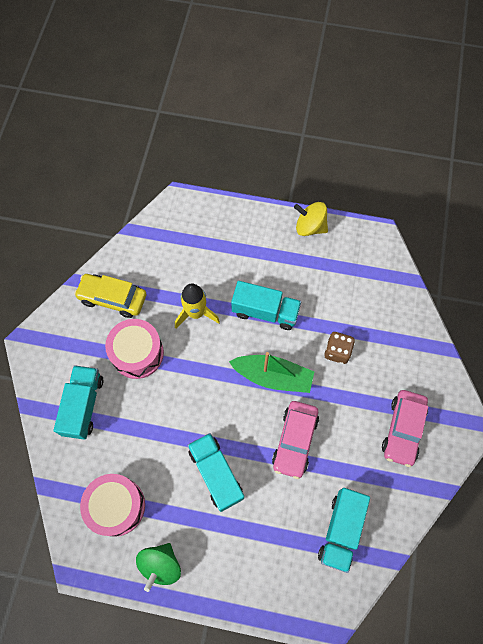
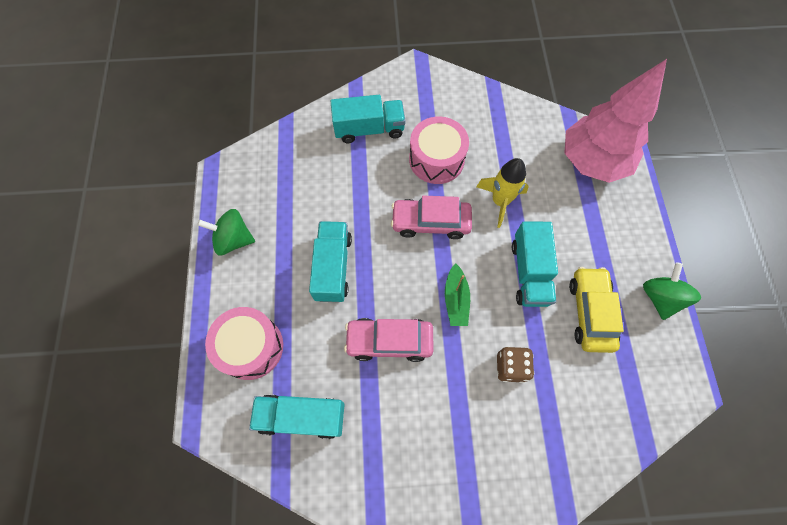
camera: 75 degrees right, 0 degrees up
(113, 298) = (486, 121): yellow car -> yellow car (590, 312)
(116, 506) = (281, 185): pink drum -> pink drum (251, 347)
(182, 229) = (592, 162): none -> pink tree
(216, 474) = (333, 267): turquoise truck -> turquoise truck turned 45 degrees counterclockwise
(273, 376) = (456, 299): green boat -> green boat, size x0.65
(310, 227) = (660, 297): yellow spinning top -> green spinning top
(403, 429) = (439, 471): pink car -> pink car (430, 222)

